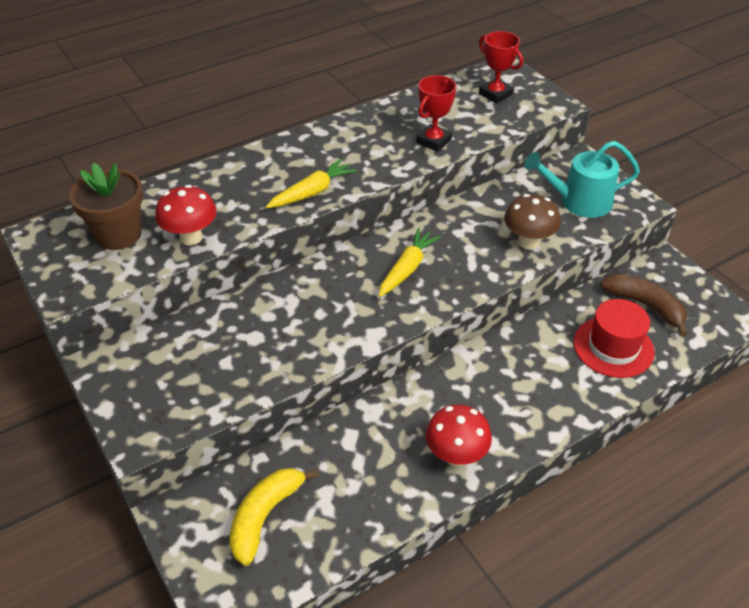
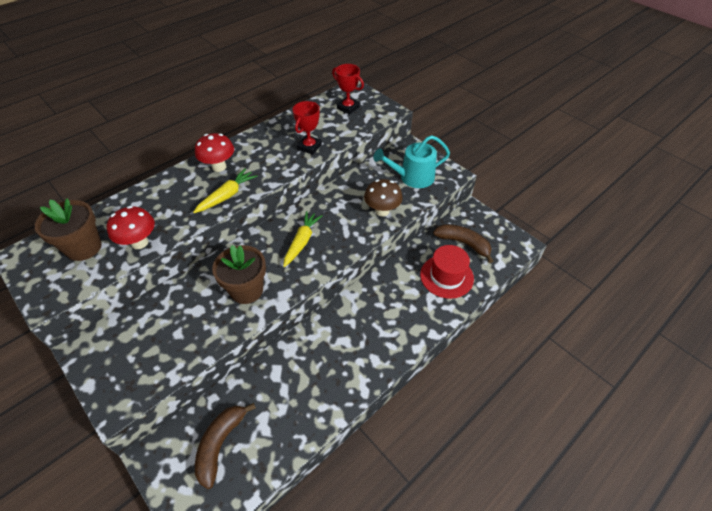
camera: 10 degrees left, 5 degrees up
(265, 516) = (220, 444): yellow banana -> brown banana
(324, 321) = (246, 290): none -> brown flower pot
(456, 455) = (351, 374): red mushroom -> red mushroom (219, 167)

